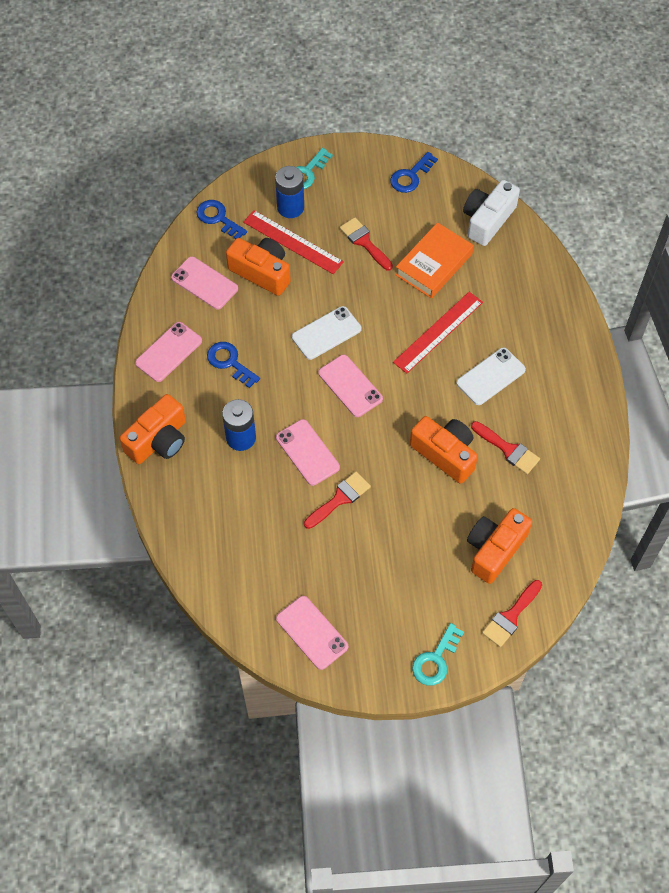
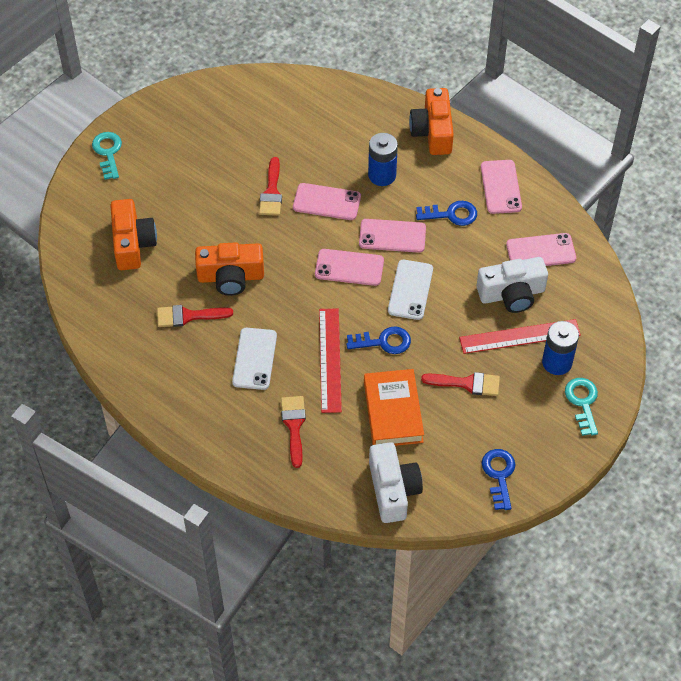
camera: 135 degrees right, 5 degrees down
(218, 218) = (597, 306): blue key -> blue key (384, 342)
(261, 272) = (512, 294): orange camera -> white camera
(312, 632) = (203, 108): pink phone -> pink phone (392, 236)
(511, 616) = (82, 213): red brush -> red brush (294, 426)

